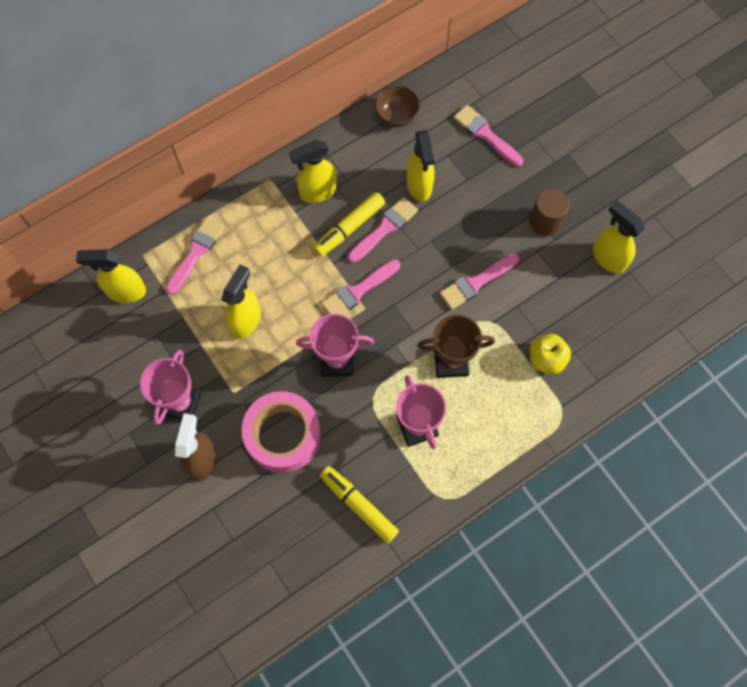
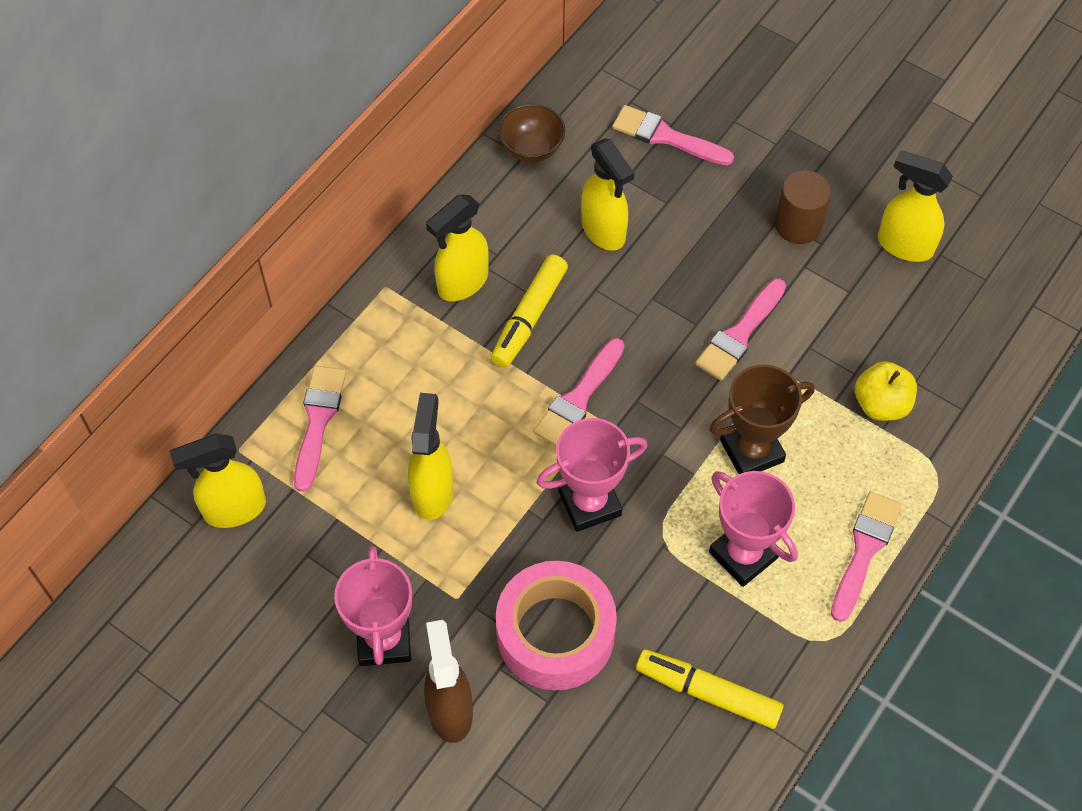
camera: 20 degrees left, 10 degrees down
(384, 228) = (580, 302): pink brush -> pink brush (864, 550)

